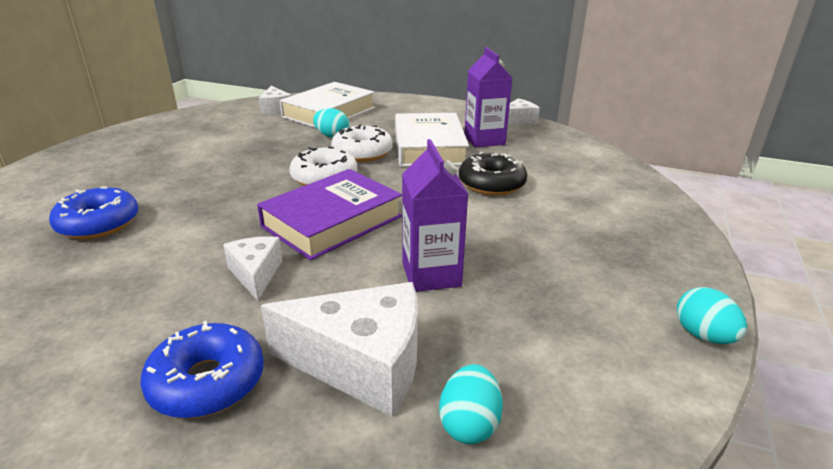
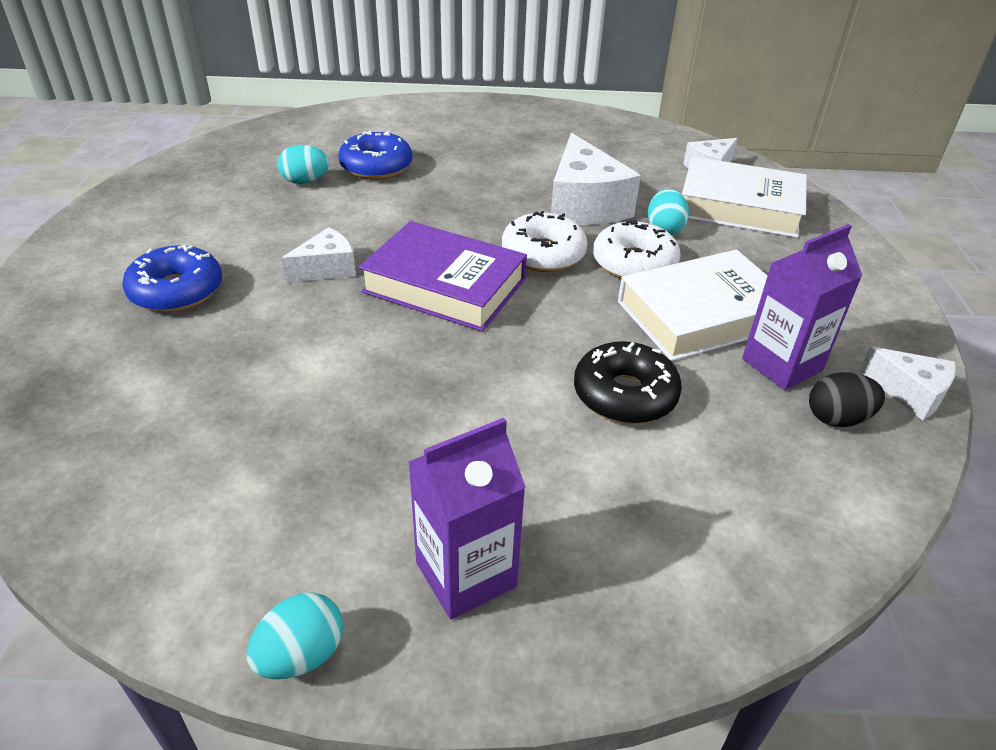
camera: 70 degrees right, 10 degrees up
(362, 364) = (207, 364): white cheese -> white cheese (584, 205)
(431, 274) = (364, 379): purple carton -> purple carton (466, 574)
(469, 424) = (133, 446): turquoise egg -> turquoise egg (305, 181)
(530, 139) = (837, 418): none -> black egg

